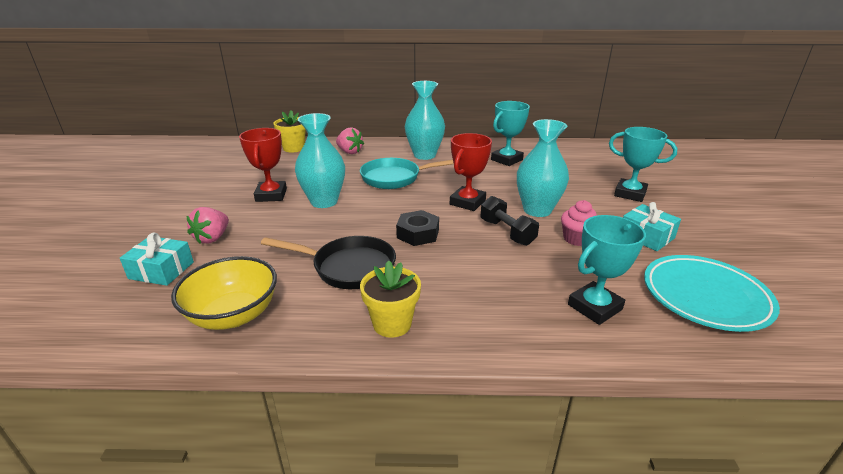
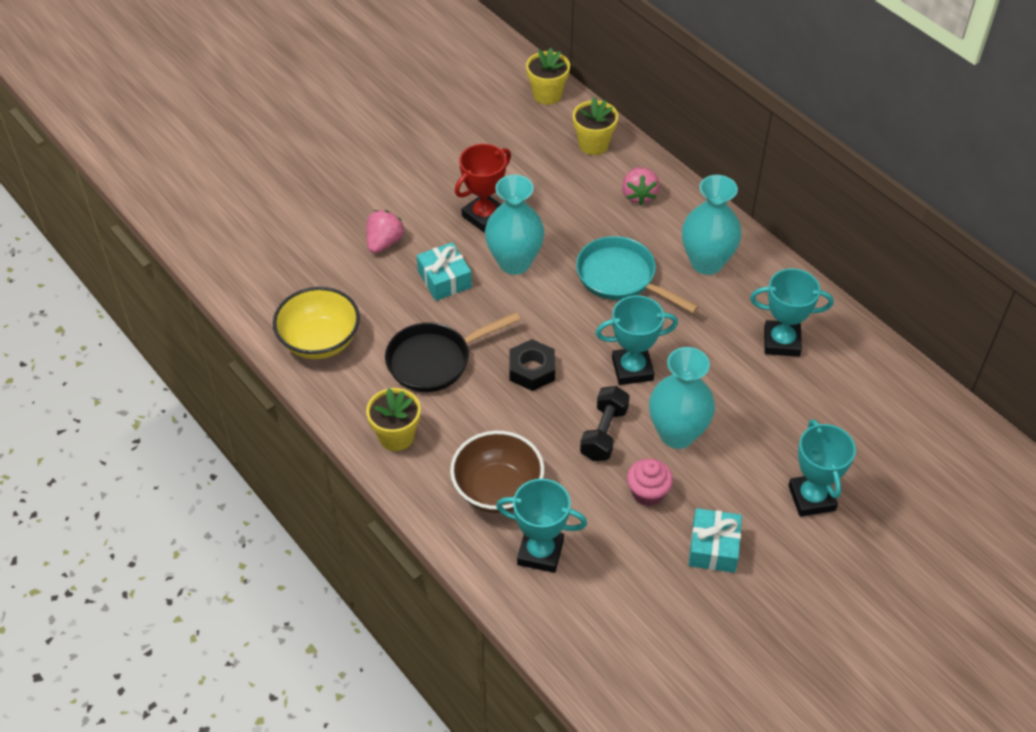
camera: 50 degrees right, 20 degrees up
(161, 270) = (320, 255): turquoise gift -> turquoise gift (444, 279)
(212, 238) = (384, 243): pink strawberry -> pink strawberry turned 135 degrees clockwise
(236, 145) = (547, 95): none -> yellow flower pot
(348, 267) = (435, 360): black pan -> black pan turned 90 degrees clockwise
(467, 202) = (632, 369): red trophy -> turquoise trophy
(509, 298) = (497, 489): none -> brown bowl
(705, 297) = (635, 627): turquoise plate -> none

